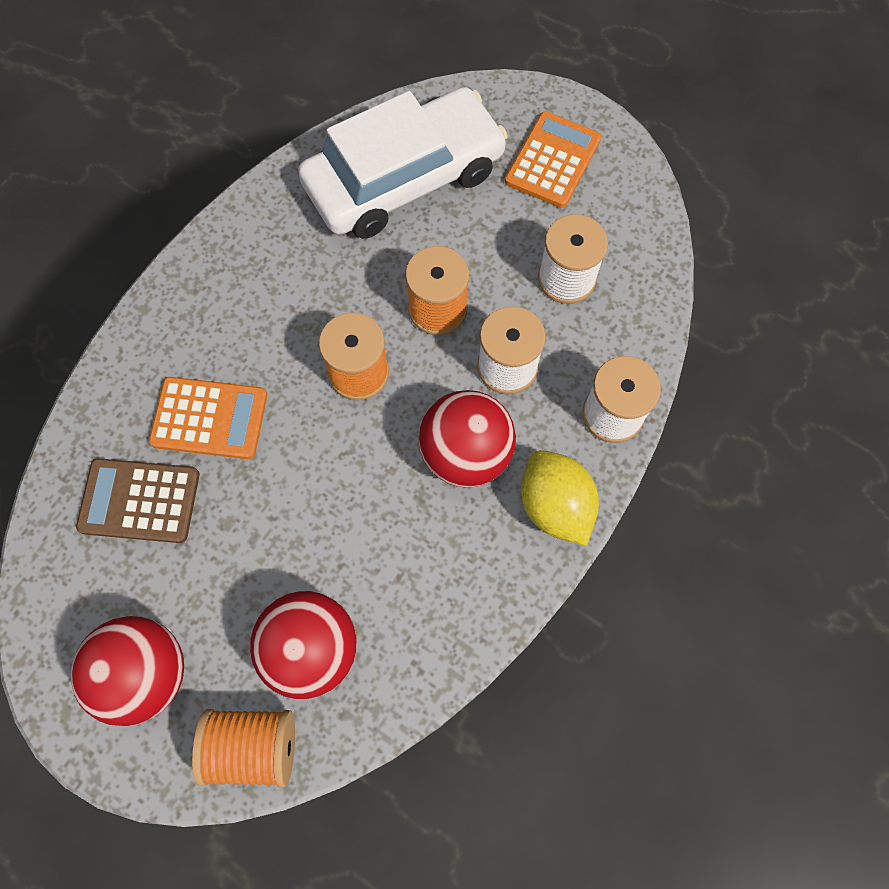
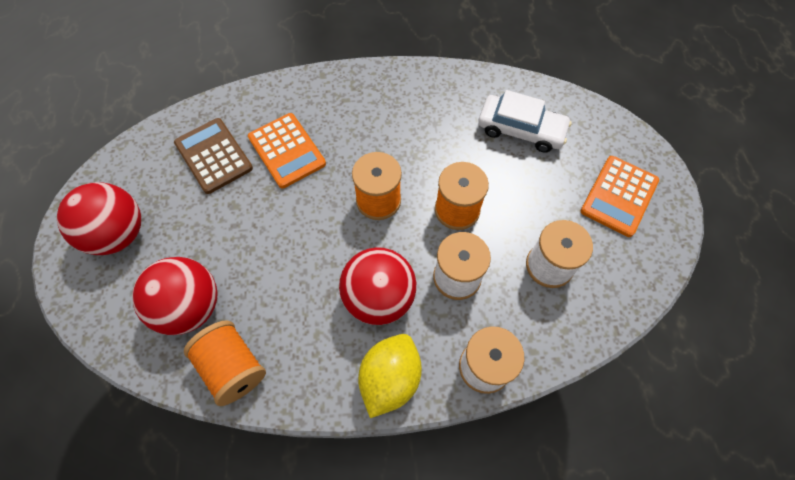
camera: 50 degrees right, 5 degrees down
(253, 747) = (111, 320): orange spool -> orange spool (233, 367)
(404, 178) = (521, 129): white car -> white car, size x0.58
(552, 160) = (619, 196): orange calculator -> orange calculator turned 135 degrees clockwise

